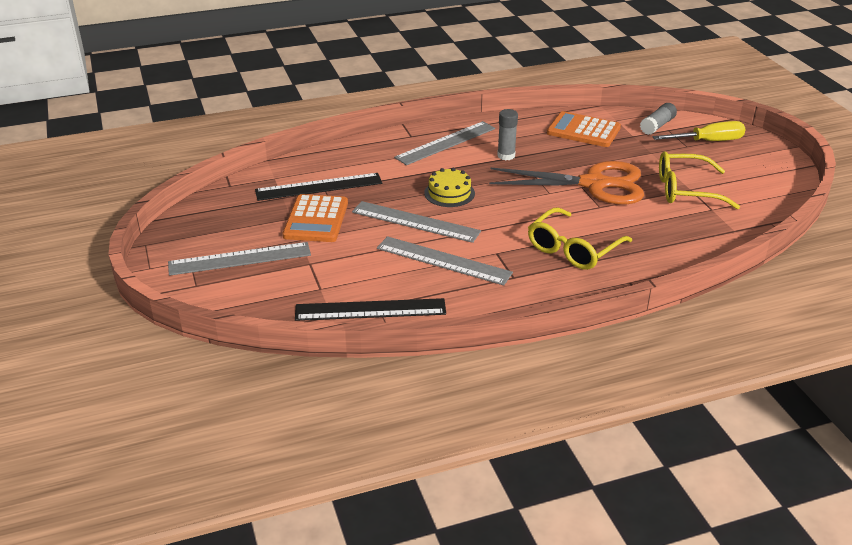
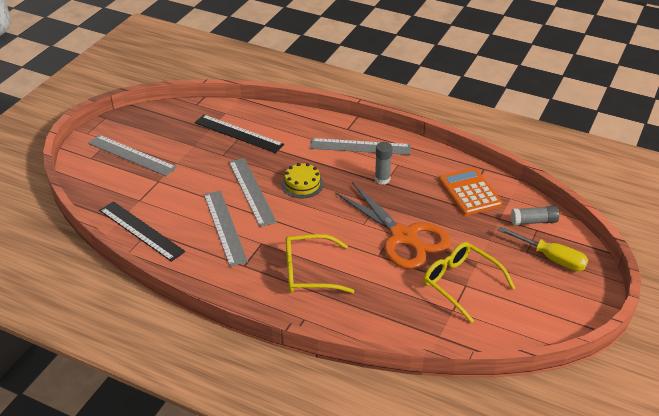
camera: 45 degrees right, 5 degrees up
(316, 219) = (203, 155): orange calculator -> none

